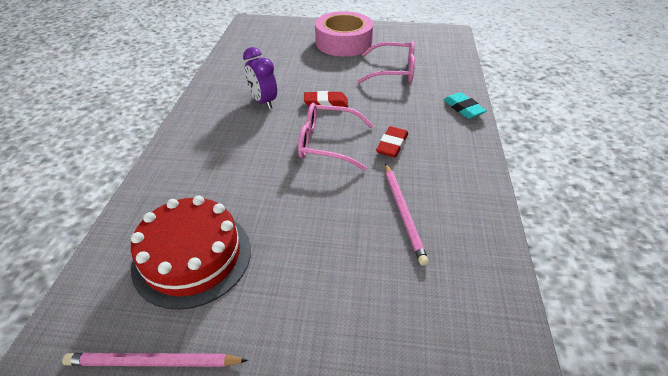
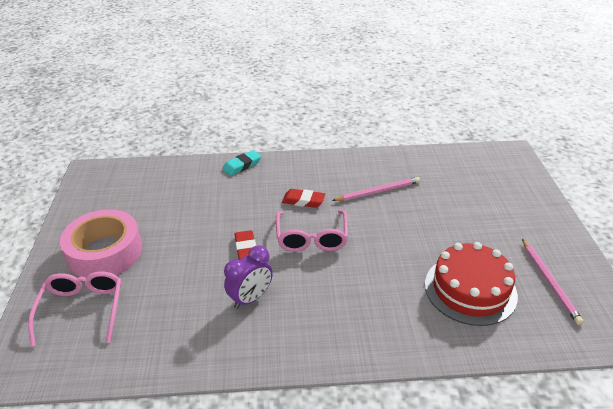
camera: 100 degrees left, 5 degrees down
(394, 71) = (177, 207): pink glasses -> pink glasses (82, 309)

